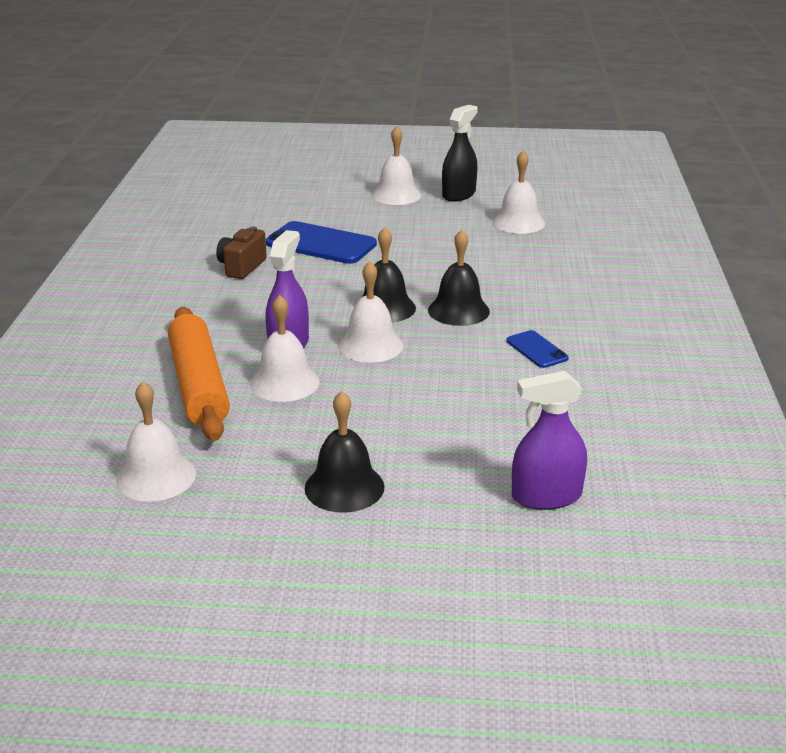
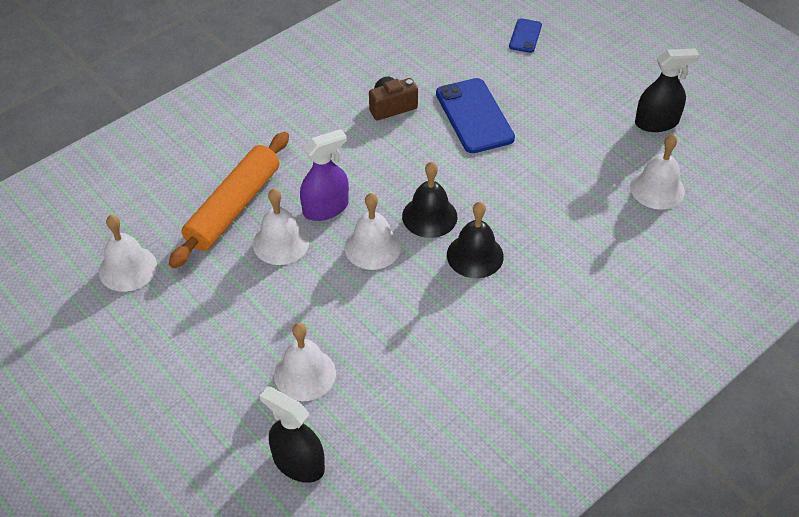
camera: 45 degrees right, 20 degrees up
(344, 487) = (204, 358): black bell -> none
(396, 195) = (604, 92): white bell -> white bell (305, 374)
(536, 350) = (473, 335): blue phone -> blue phone (525, 36)
(546, 496) = (298, 463): purple spray bottle -> black spray bottle

